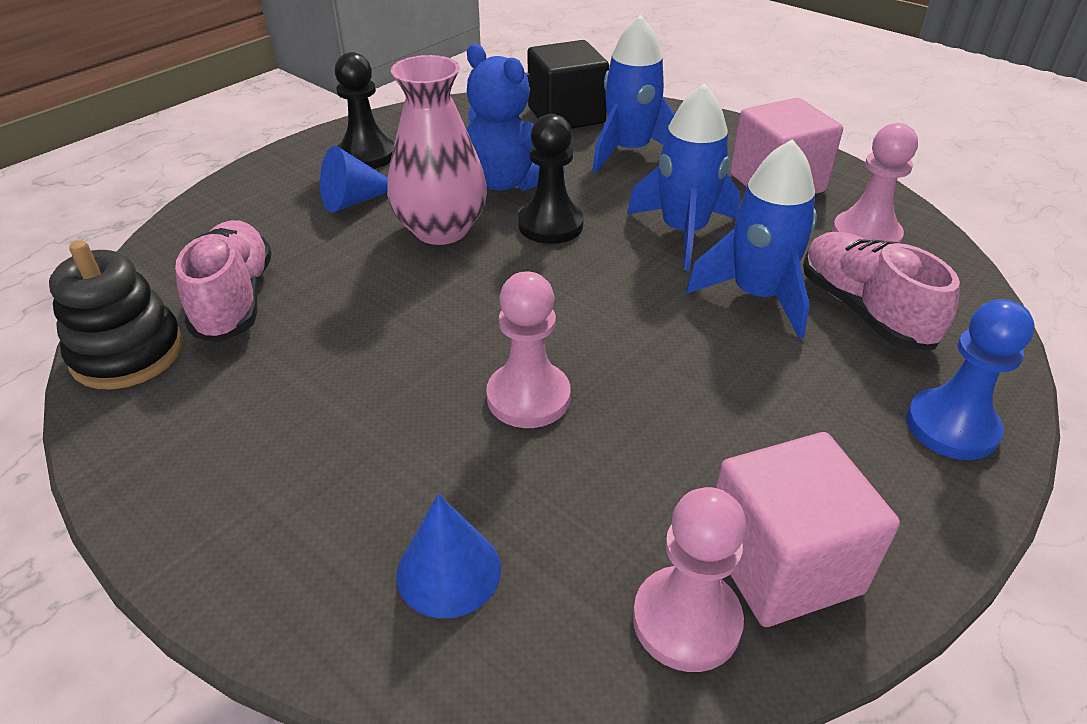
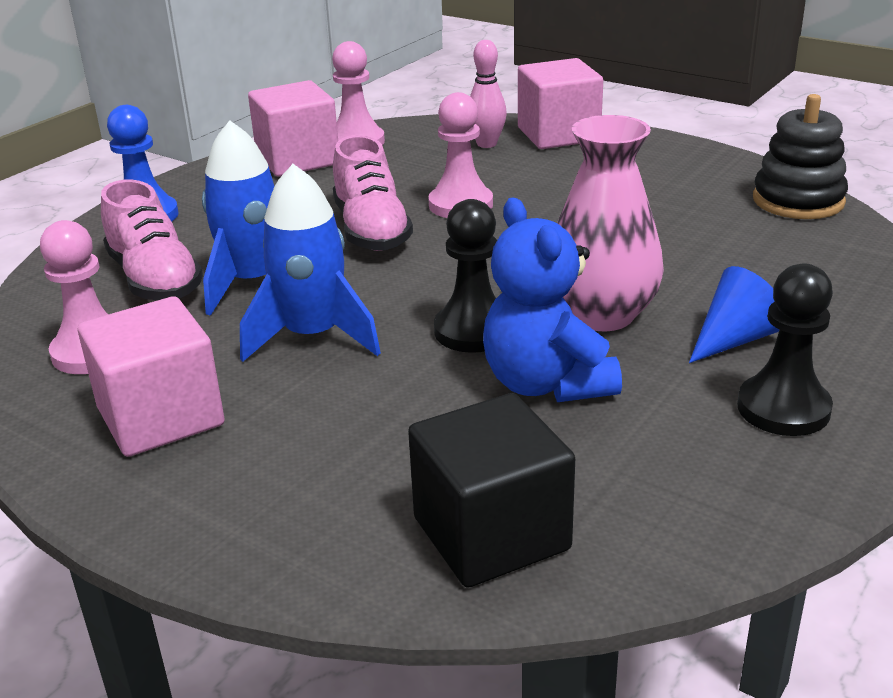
camera: 175 degrees right, 10 degrees down
(235, 300) = (756, 238): pink shoe -> pink shoe (371, 230)
(311, 588) = (558, 134): none -> pink cube
(448, 571) = (486, 144): blue cone -> pink bowling pin
(509, 182) = (546, 384): blue teddy bear -> blue teddy bear turned 150 degrees counterclockwise
(629, 151) = (372, 455): blue rocket -> none

